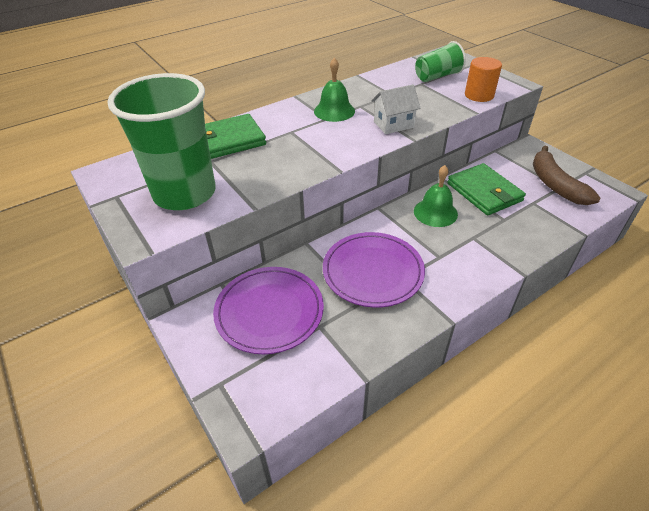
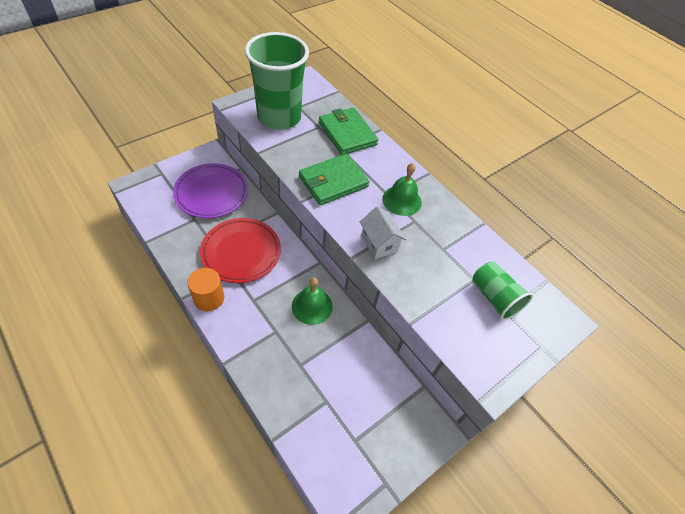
camera: 80 degrees right, 10 degrees up
(373, 272) = (241, 252): purple plate -> red plate
(479, 95) = (452, 333): orange cylinder -> orange cylinder (209, 298)
(484, 192) = (343, 356): green wallet -> green wallet (333, 182)
(555, 184) = (359, 436): brown banana -> none

